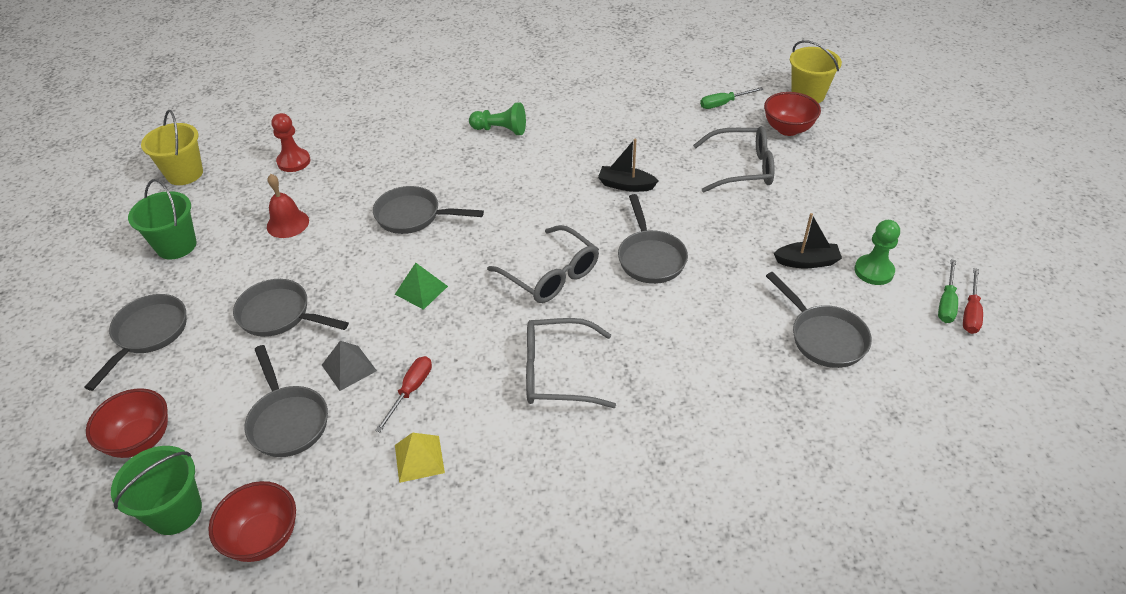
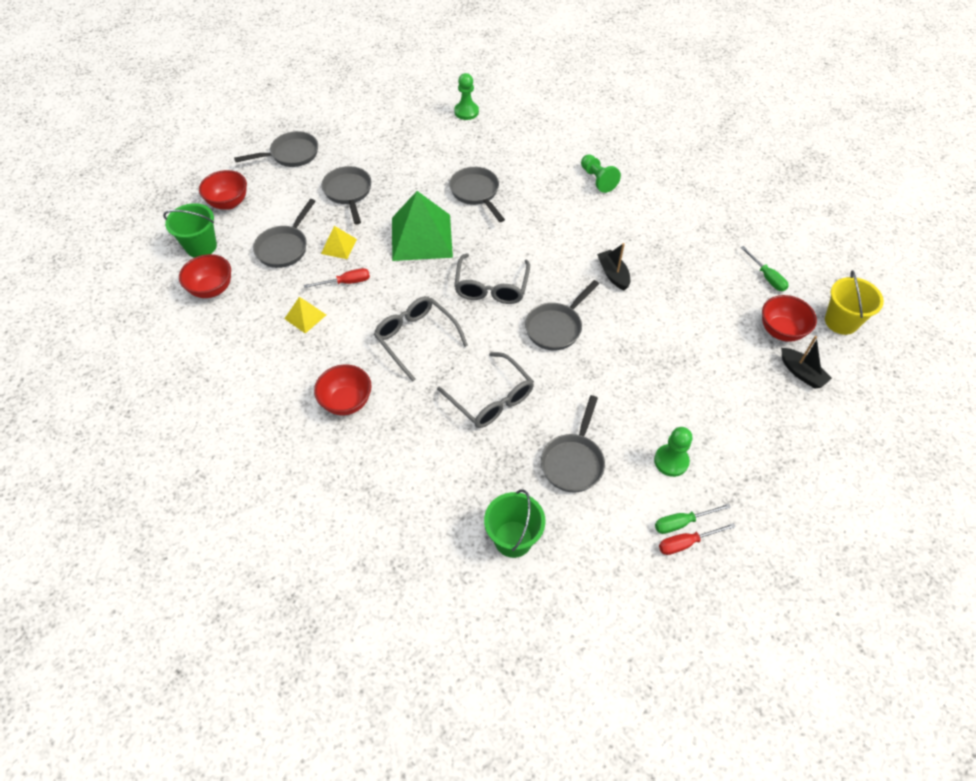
camera: 50 degrees right, 10 degrees up
(176, 246) = (357, 117): green bucket -> green bucket (513, 539)
(185, 174) = (410, 78): yellow bucket -> none
(287, 223) = (416, 146): red bell -> none
(294, 161) = (466, 112): red pawn -> green pawn
(349, 367) = (339, 246): grey pyramid -> yellow pyramid
(421, 290) = (421, 237): green pyramid -> green pyramid, size x2.14
(587, 486) = (346, 402): none -> red bowl
(723, 104) = (766, 277): green screwdriver -> green screwdriver turned 150 degrees counterclockwise
(741, 168) = (702, 327): grey glasses -> grey glasses (491, 399)
(807, 262) = (640, 416): black boat -> black boat (801, 373)

